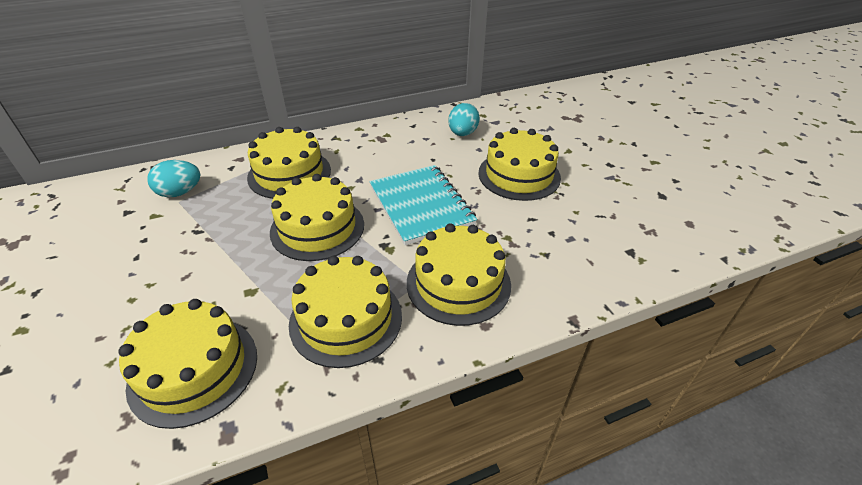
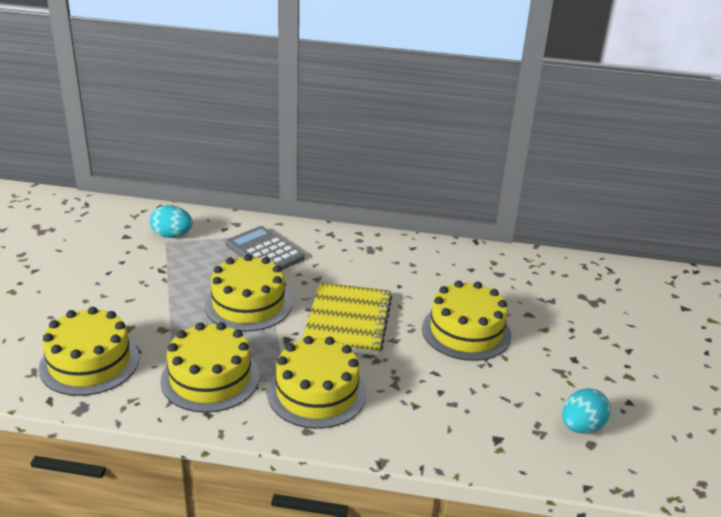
camera: 30 degrees right, 10 degrees down
(289, 173) = (265, 251): yellow cake -> grey calculator
(421, 206) = (347, 321): turquoise notebook -> yellow notebook
(462, 133) = (452, 273): turquoise egg -> turquoise egg (581, 427)

